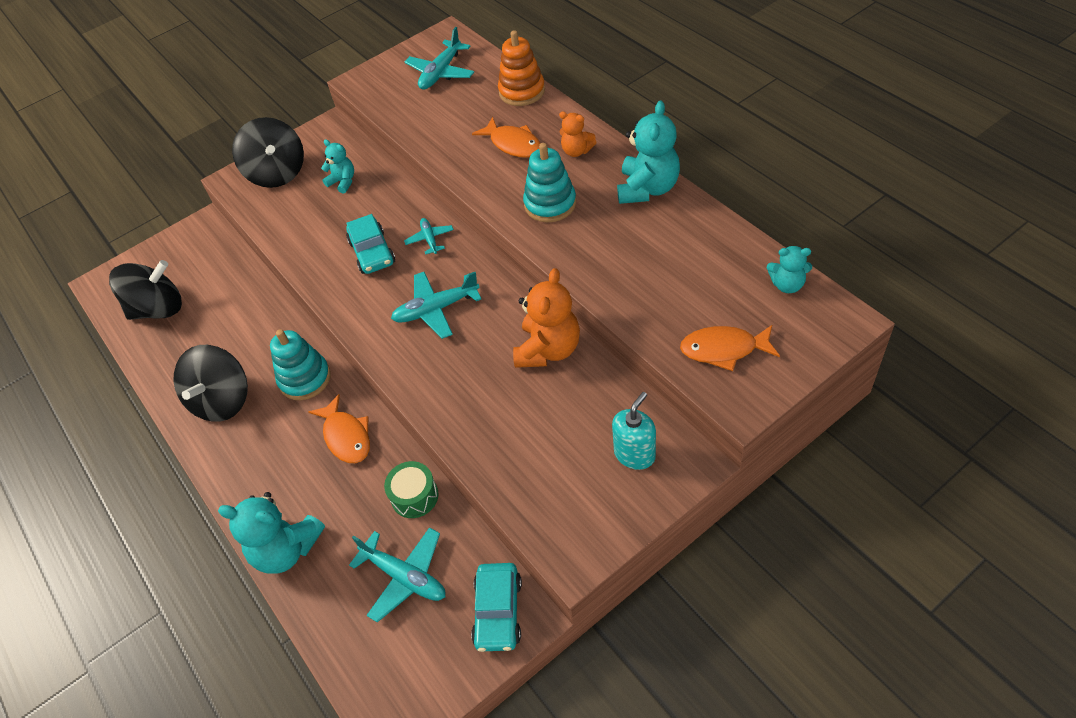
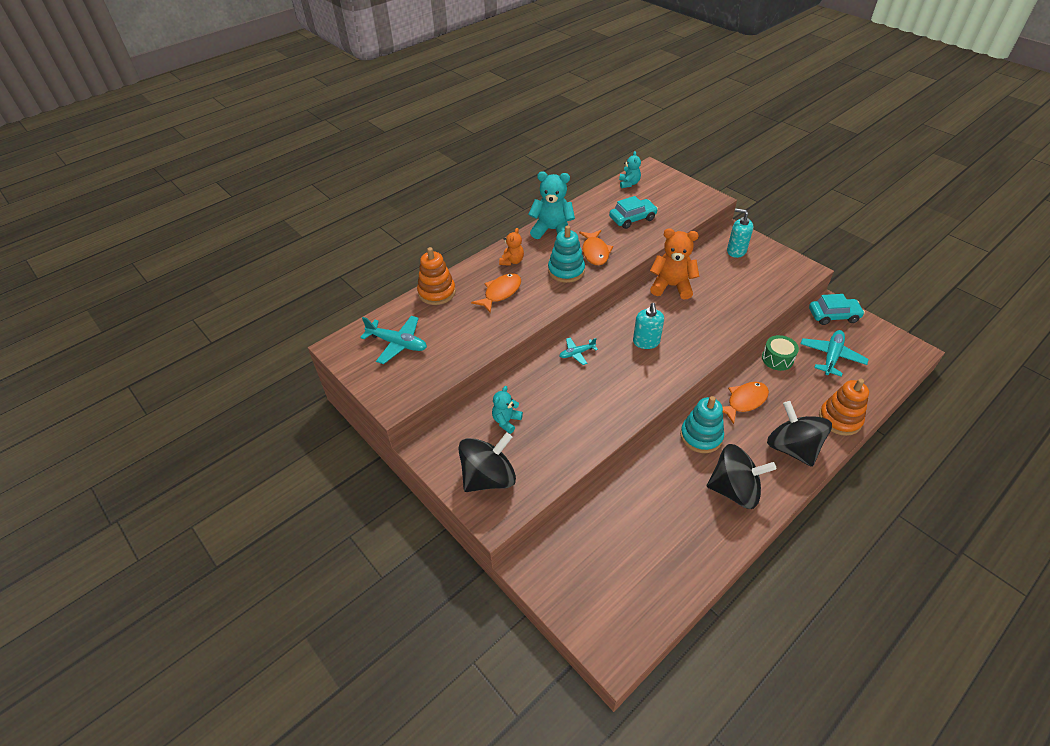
camera: 100 degrees left, 5 degrees down
(158, 309) = (644, 577): black spinning top -> black spinning top (792, 448)
(286, 549) = (839, 419): turquoise teddy bear -> orange stacking toy
(372, 252) = (592, 387): turquoise car -> turquoise car (632, 218)
(436, 309) = (646, 342): turquoise plane -> turquoise soap dispenser
(724, 349) = (678, 204): orange fish -> orange fish (595, 252)

